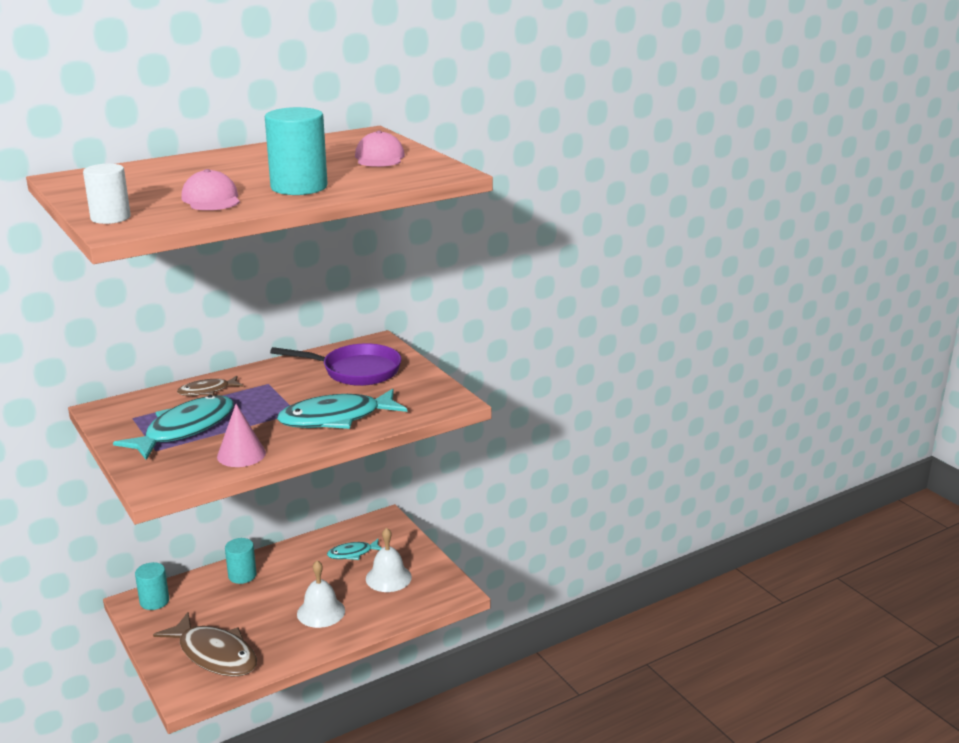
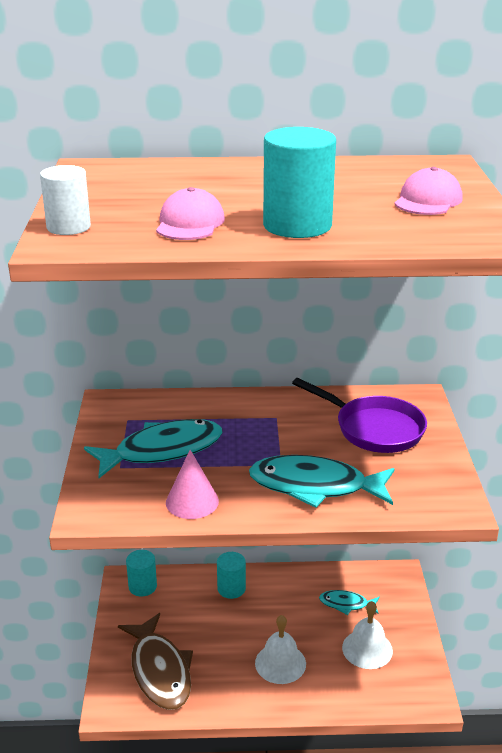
camera: 30 degrees right, 5 degrees up
(207, 391) = (213, 409): brown fish -> none

